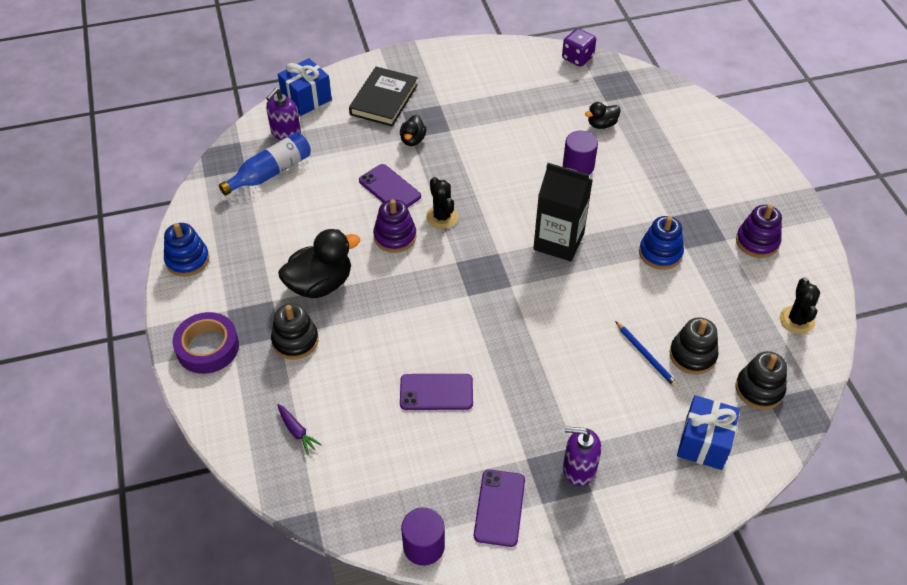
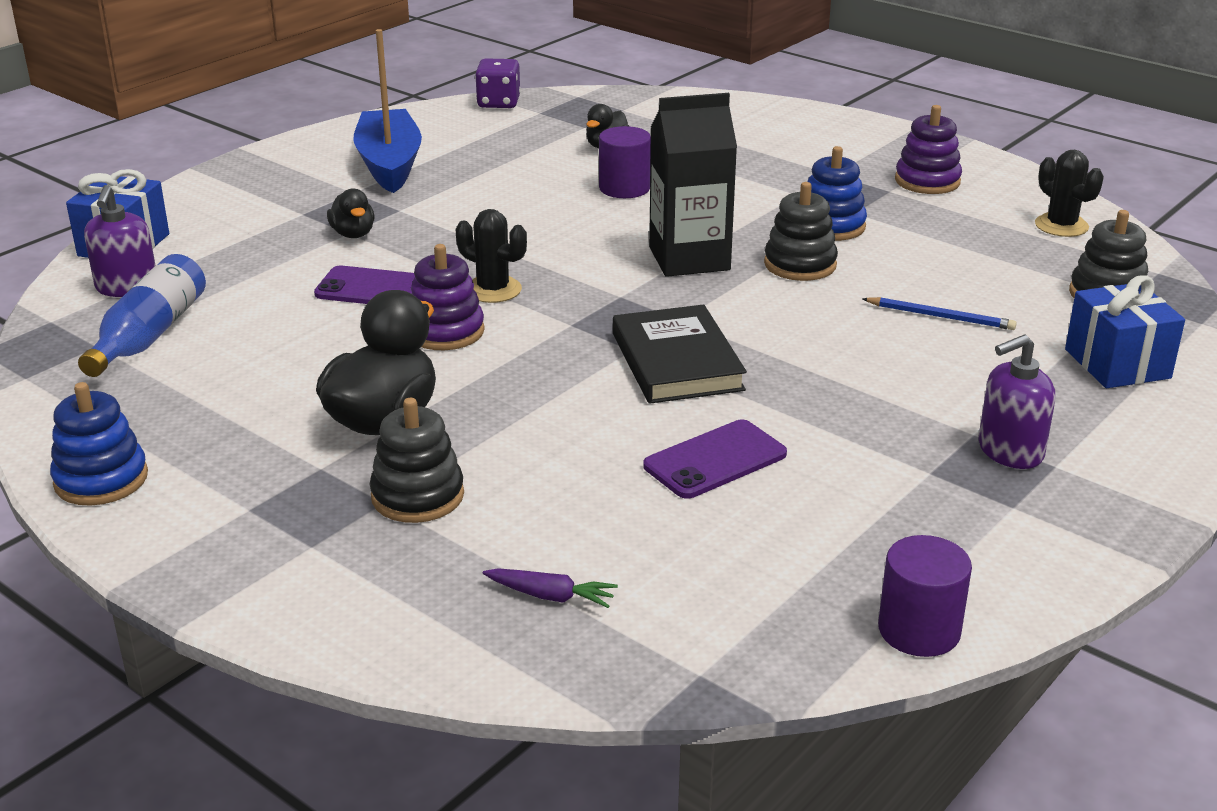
camera: 35 degrees left, 20 degrees down
(207, 347) = (263, 566): purple tape -> none
(384, 99) = (258, 211): black book -> black book (676, 362)
(475, 89) = (389, 164): none -> blue boat
(499, 508) = (965, 537): purple phone -> none
(692, 355) = (993, 295): black stacking toy -> black stacking toy (800, 264)

